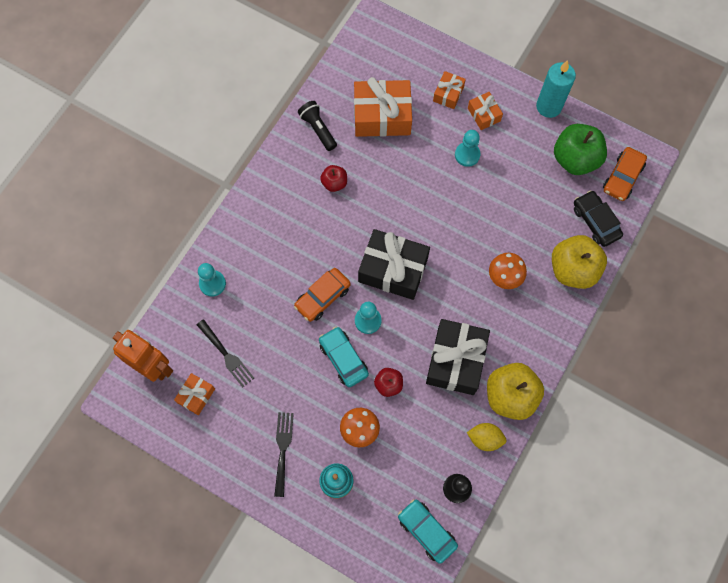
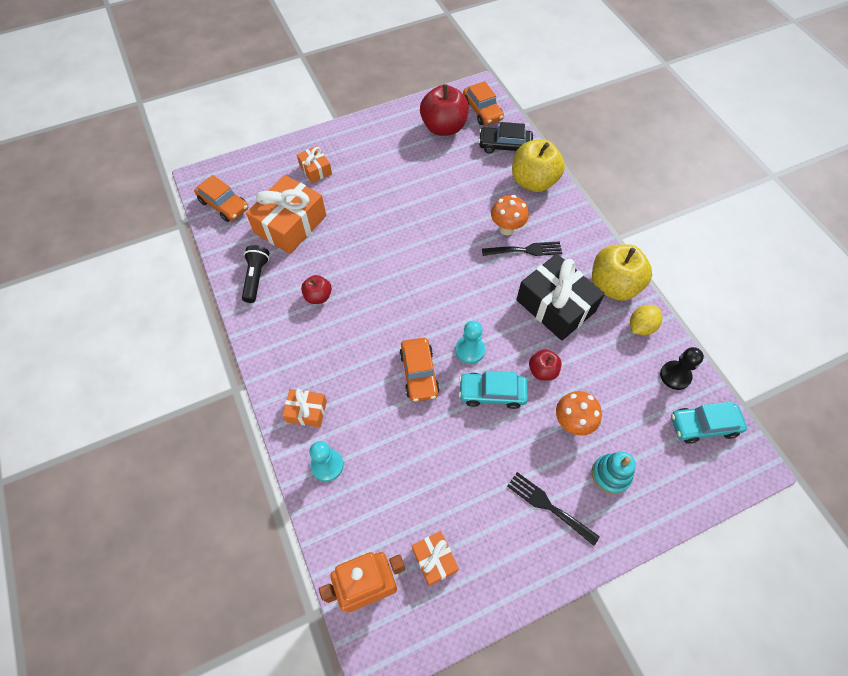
camera: 55 degrees left, 10 degrees down
(226, 355) = (413, 499): black fork -> black fork (525, 250)
(318, 129) = (256, 278): black flashlight -> black flashlight turned 90 degrees clockwise
(363, 56) = (224, 205): none -> orange car
(393, 270) = (437, 301): black gift -> none
(467, 155) = (379, 189): turquoise pawn -> none
(484, 114) = (355, 158): orange gift -> orange gift (306, 411)
(549, 106) = (386, 117): turquoise candle -> none
(575, 159) = (443, 127): green apple -> red apple

